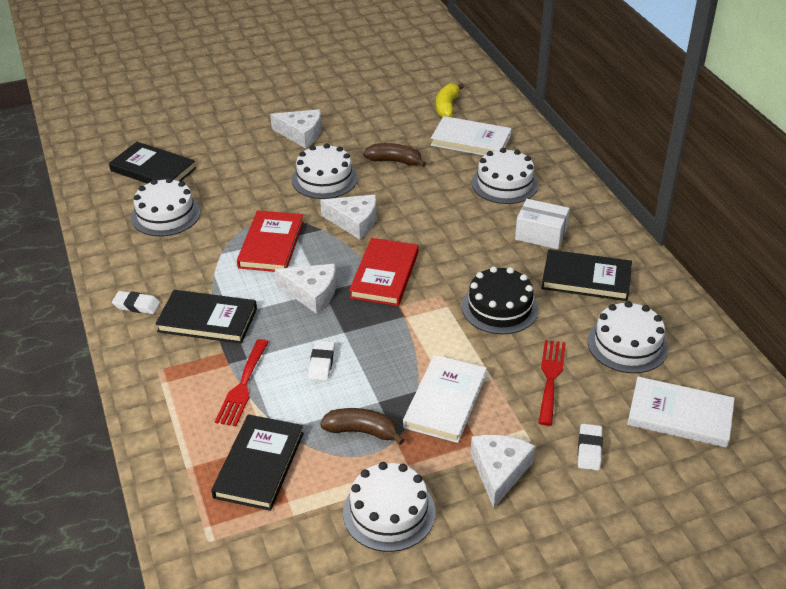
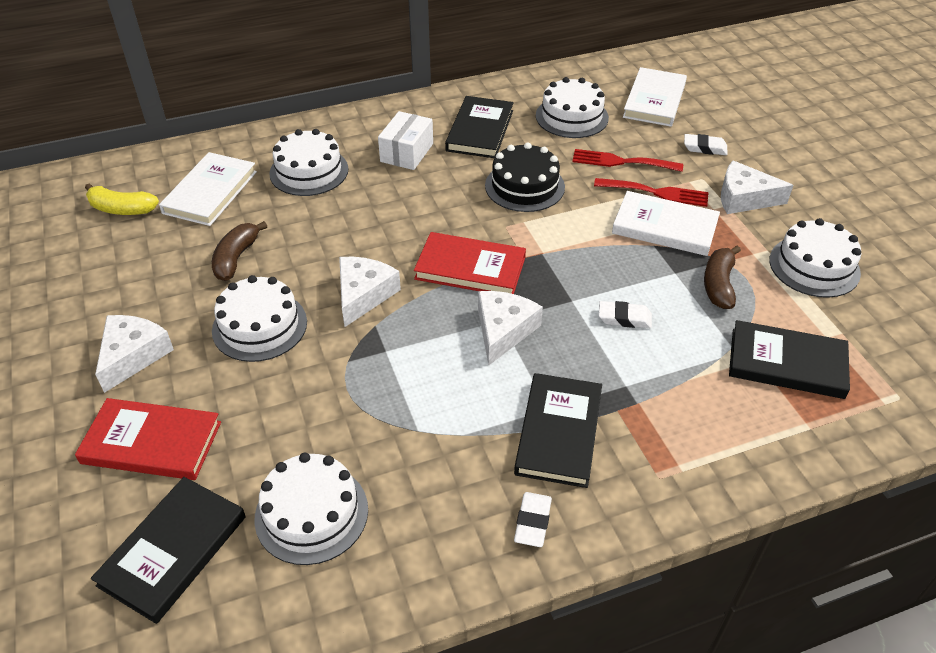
camera: 90 degrees left, 5 degrees up
(242, 386) = (673, 386): red fork -> red fork (656, 193)
(271, 244) = (402, 376): red book -> red book (151, 443)

